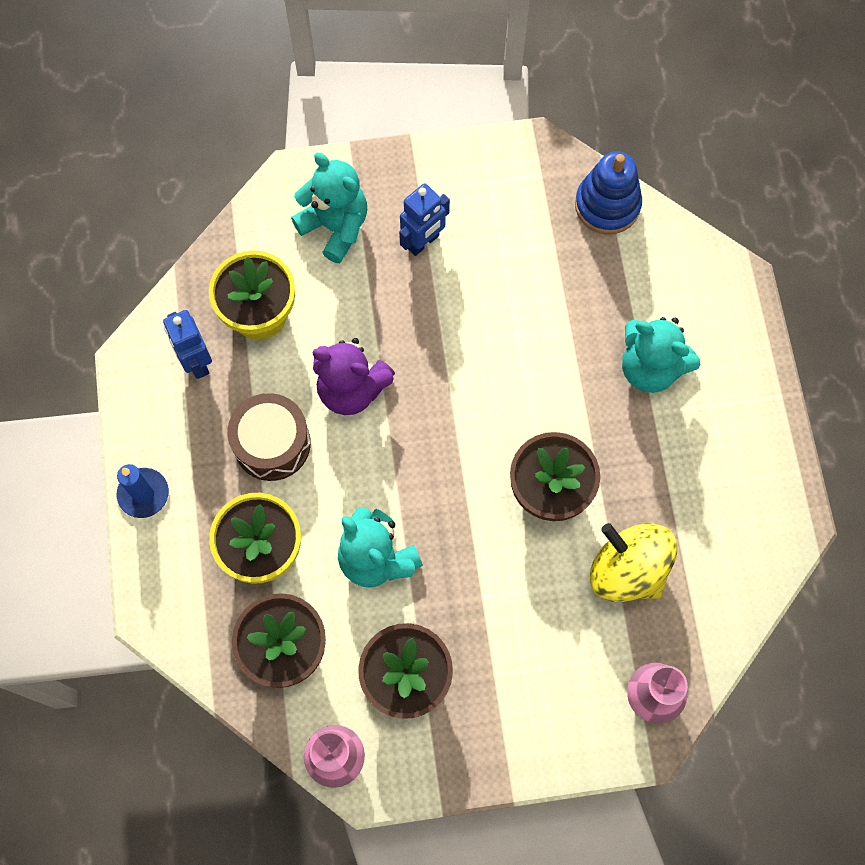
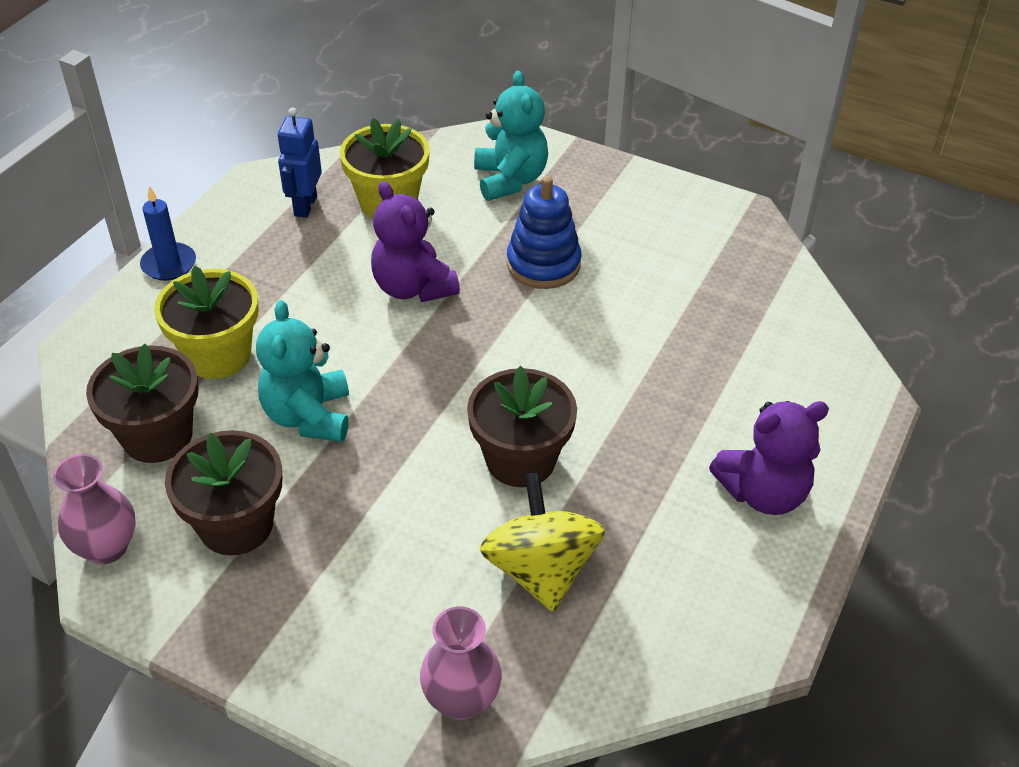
camera: 35 degrees right, 25 degrees down
(272, 443) = (307, 288): brown drum -> none
(423, 242) = (577, 224): blue robot -> none
(607, 205) = (778, 281): blue stacking toy -> blue stacking toy (543, 264)
(650, 368) = (715, 419): turquoise teddy bear -> none
(721, 410) = (763, 493): none -> purple teddy bear

